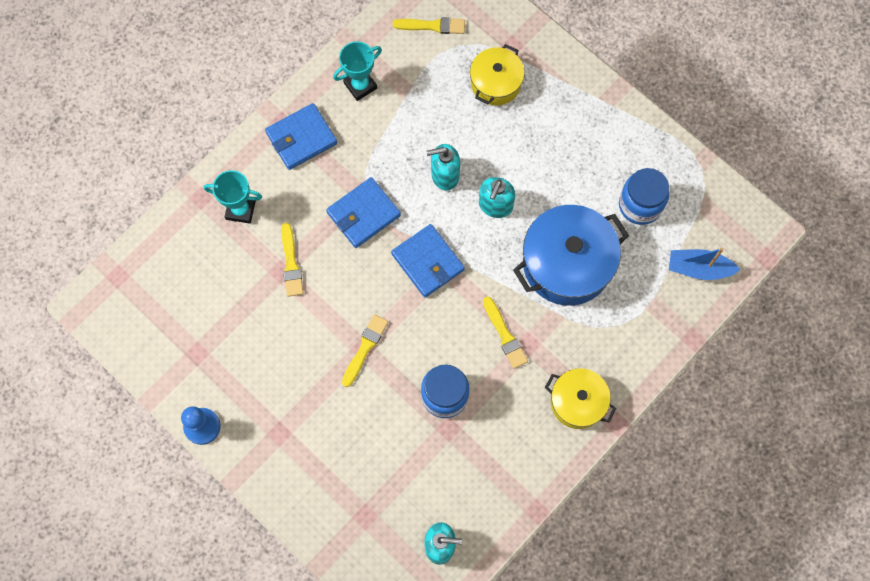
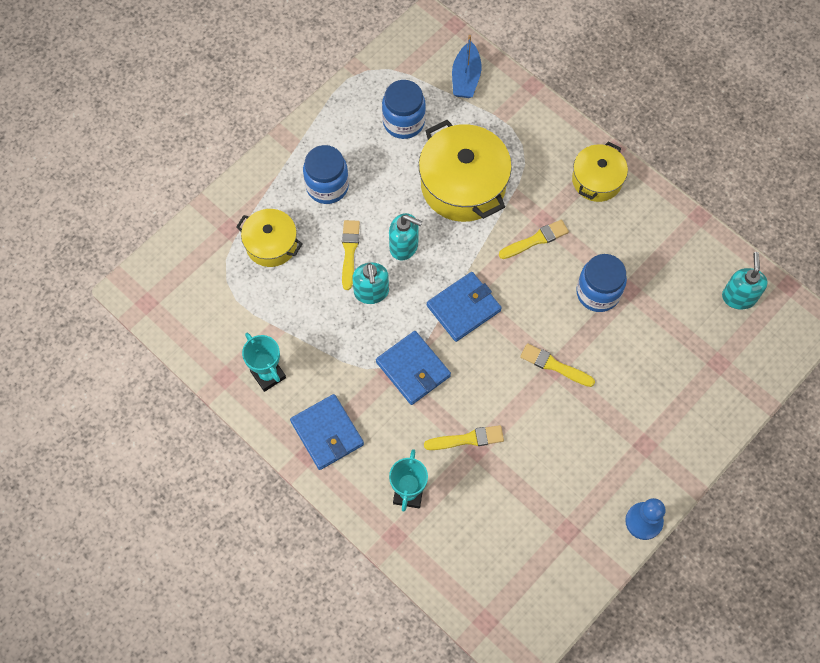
camera: 90 degrees left, 5 degrees down
(432, 26) = (202, 304): yellow brush -> yellow brush (349, 251)
(561, 132) = (327, 186): none -> blue jar
(567, 264) = (463, 185): blue pot -> yellow pot

